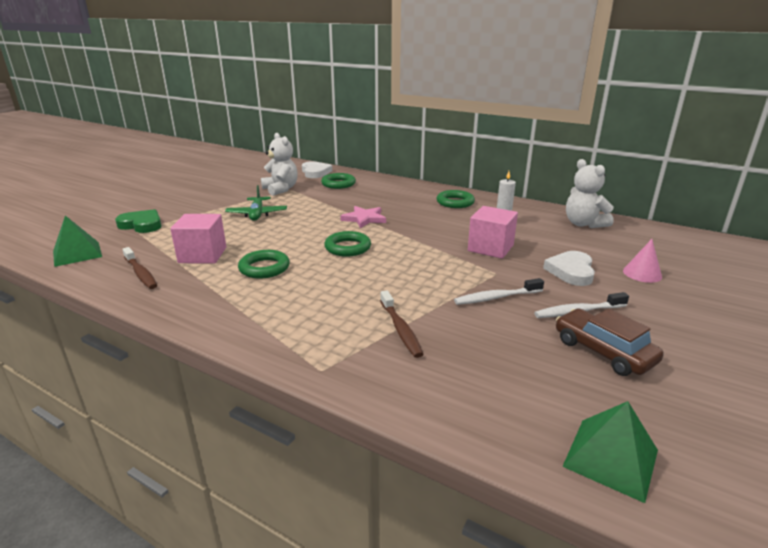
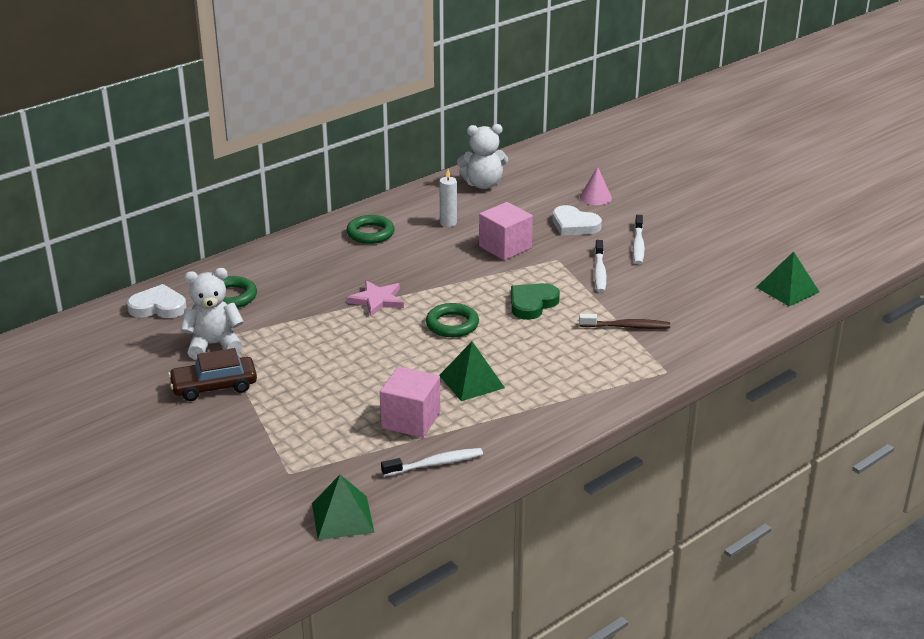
camera: 70 degrees left, 5 degrees up
(141, 273) = (435, 464): brown toothbrush -> white toothbrush
(142, 225) = (271, 468): green heart -> green heart (532, 304)
(257, 214) = (302, 373): green plane -> none
(264, 268) = (471, 381): green ring -> green pyramid
(603, 351) = (692, 254): brown car -> brown car (214, 386)

